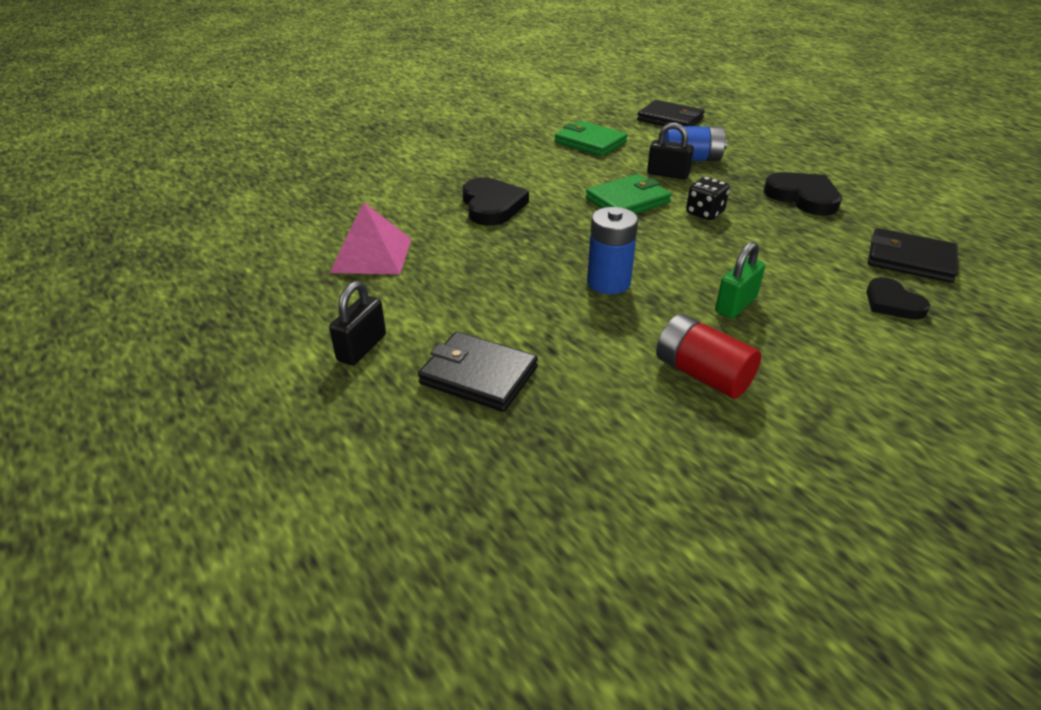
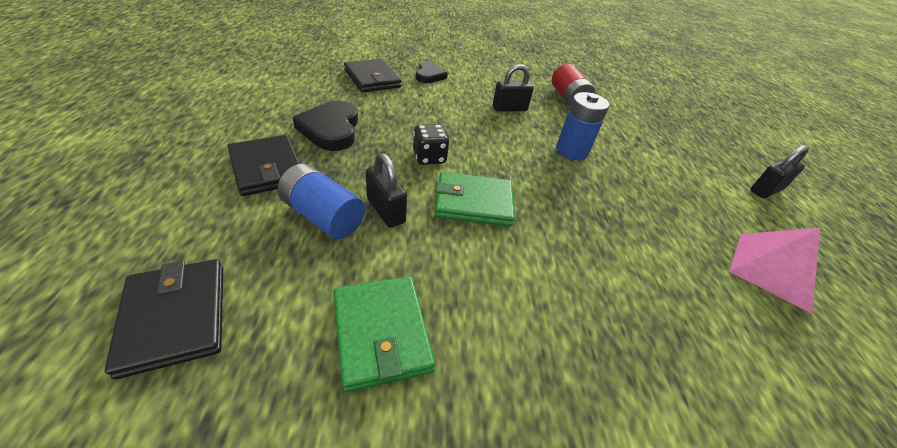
camera: 150 degrees left, 5 degrees up
(478, 375) = (688, 146): black wallet -> black wallet (267, 168)
(492, 206) = (622, 273): black heart -> none
(736, 305) = (509, 109): green padlock -> black padlock

